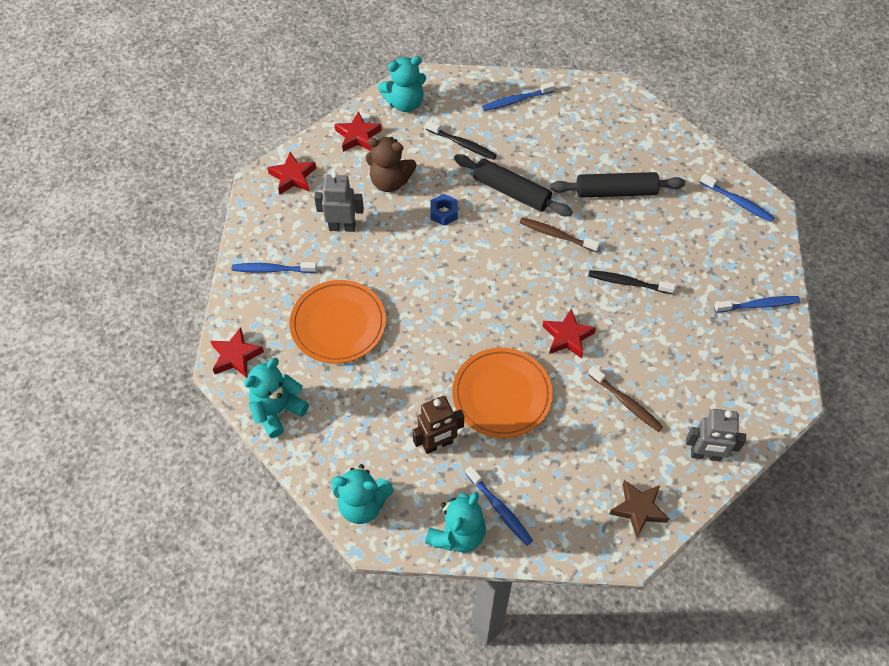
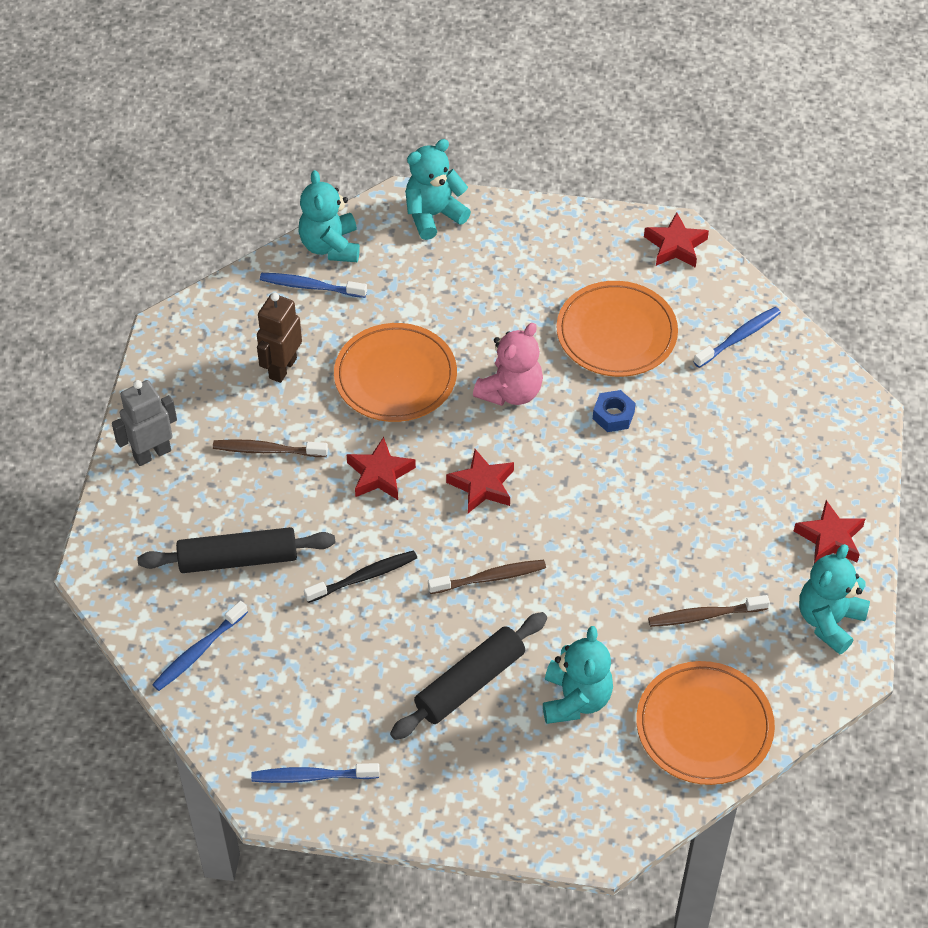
camera: 140 degrees right, 5 degrees down
(277, 410) = (585, 231): turquoise teddy bear -> turquoise teddy bear (575, 699)
(293, 177) = (838, 441): red star -> red star (482, 485)
(342, 227) = (723, 425): grey robot -> none
(390, 181) = (733, 510): brown teddy bear -> none
(438, 444) = (414, 299): brown robot -> brown robot (282, 368)
(440, 333) = (510, 391): none -> pink teddy bear
(444, 213) = (637, 516): blue nut -> blue nut (613, 415)
(462, 144) = (704, 615): black toothbrush -> brown toothbrush
(511, 191) = (589, 595): black rolling pin -> black rolling pin (238, 559)
(516, 100) = (704, 726): blue toothbrush -> orange plate
(638, 509) = (183, 366): brown star -> none

